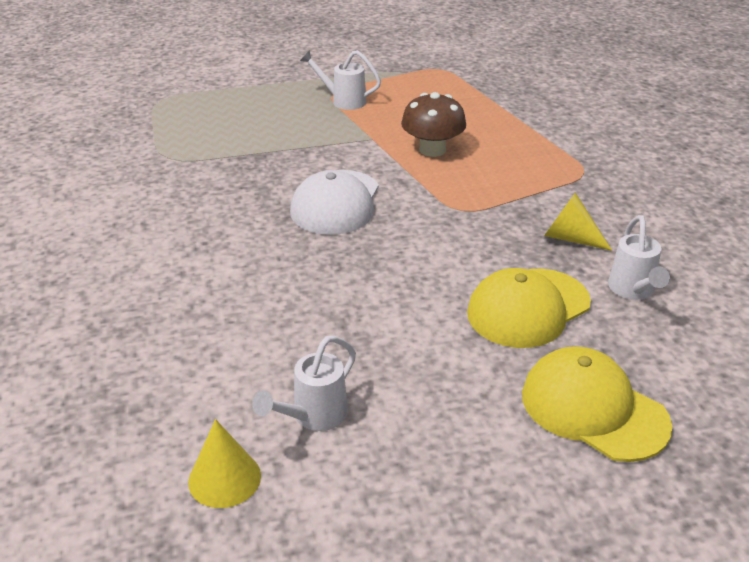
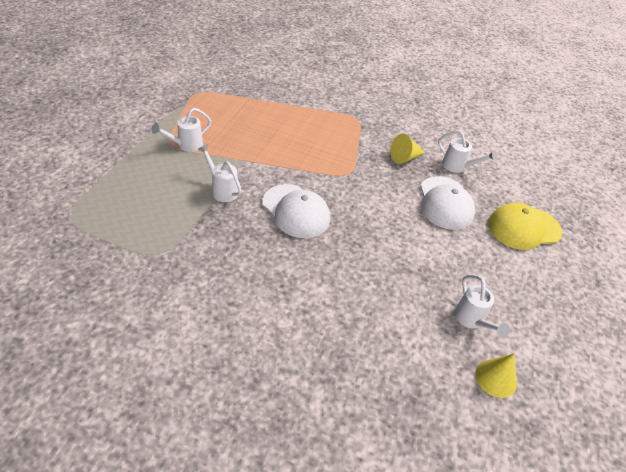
camera: 60 degrees left, 10 degrees up
(305, 147) = (222, 189): none -> white watering can
(432, 150) = (281, 148): brown mushroom -> none
(528, 308) = (445, 203): yellow cap -> white cap

